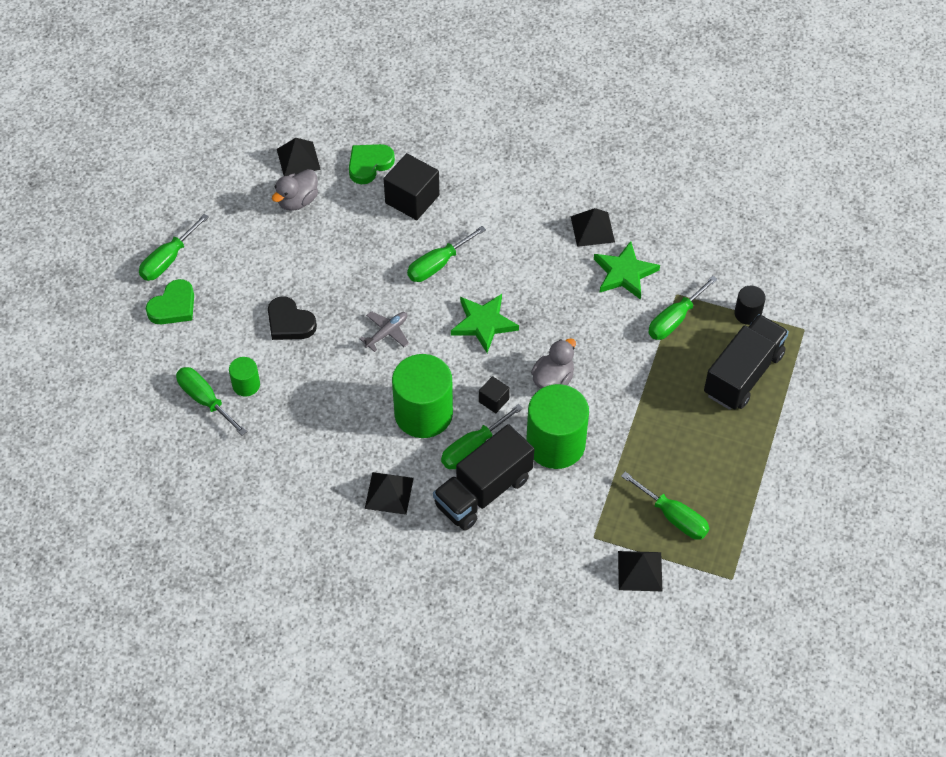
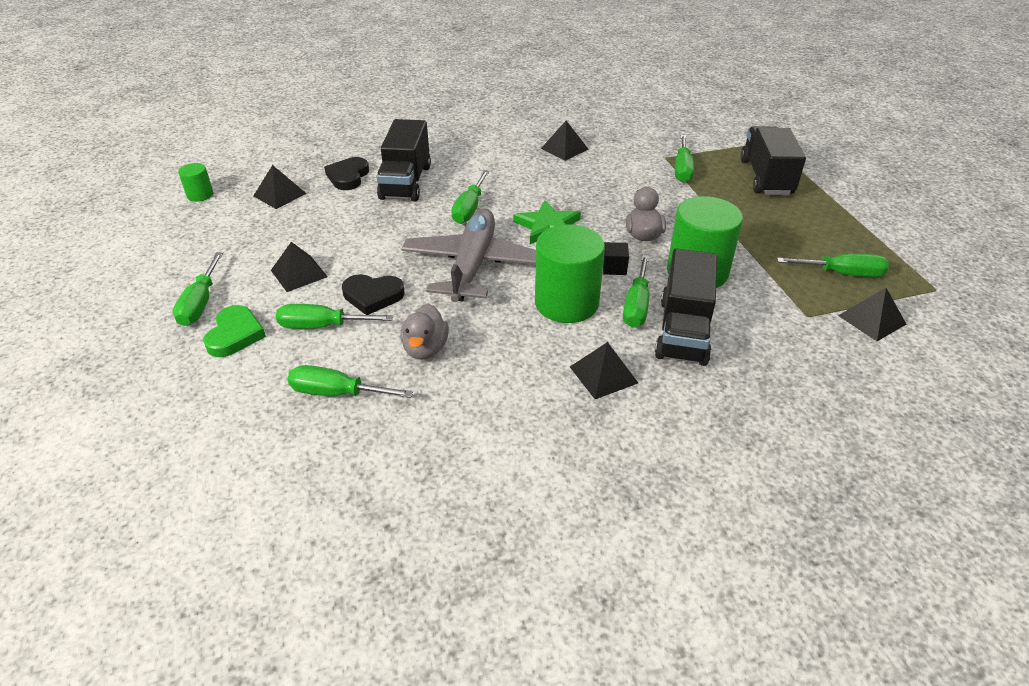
camera: 35 degrees left, 15 degrees down
(235, 332) = (322, 326): none -> green screwdriver
(246, 385) = (371, 360): green cylinder -> green cylinder (200, 195)
(254, 266) = (299, 273): none -> black pyramid
(297, 201) = (303, 218): grey duck -> grey duck (425, 349)
(369, 164) = (348, 177): green heart -> black heart
(387, 333) = (473, 265): grey plane -> grey plane, size x2.41
(412, 199) = (406, 182): black cube -> black truck
(624, 273) = (616, 161): green star -> none
(747, 314) = (723, 149): black cylinder -> none

